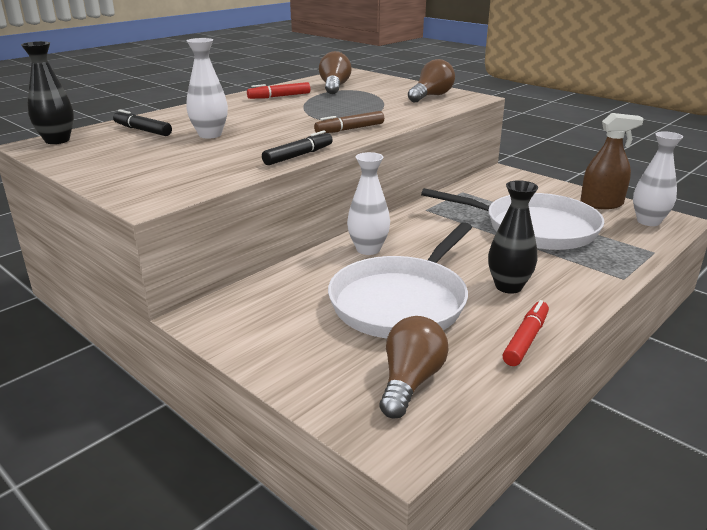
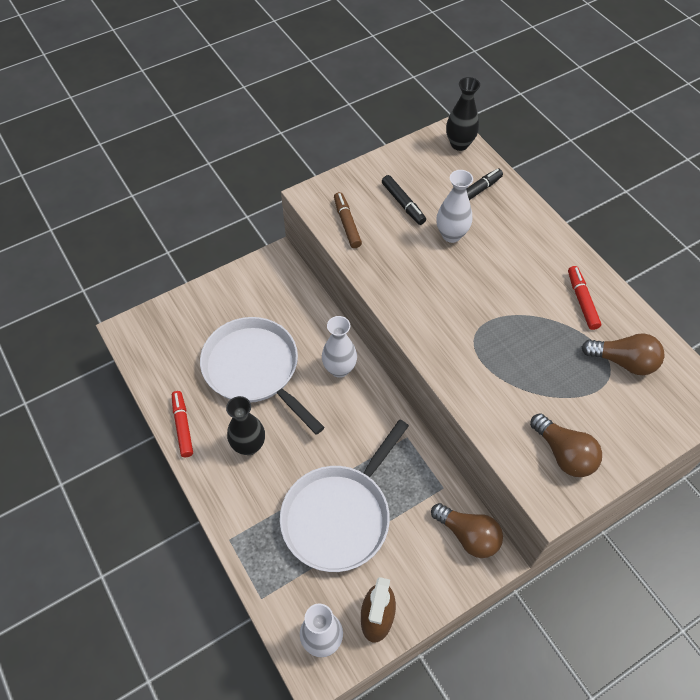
camera: 105 degrees right, 30 degrees up
(298, 156) = (377, 287): black marker -> black marker (403, 204)
(349, 129) = (443, 339): brown marker -> brown marker (347, 224)
(410, 381) = (172, 349): brown light bulb -> brown light bulb (468, 535)
(526, 339) = (183, 426): red marker -> red marker turned 150 degrees counterclockwise

